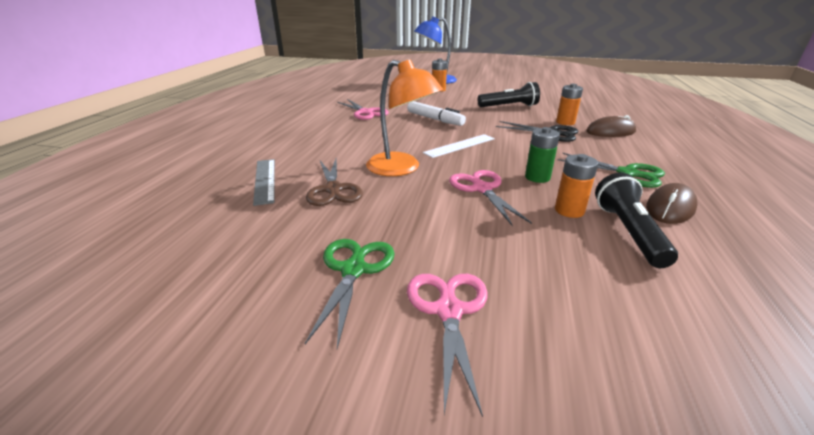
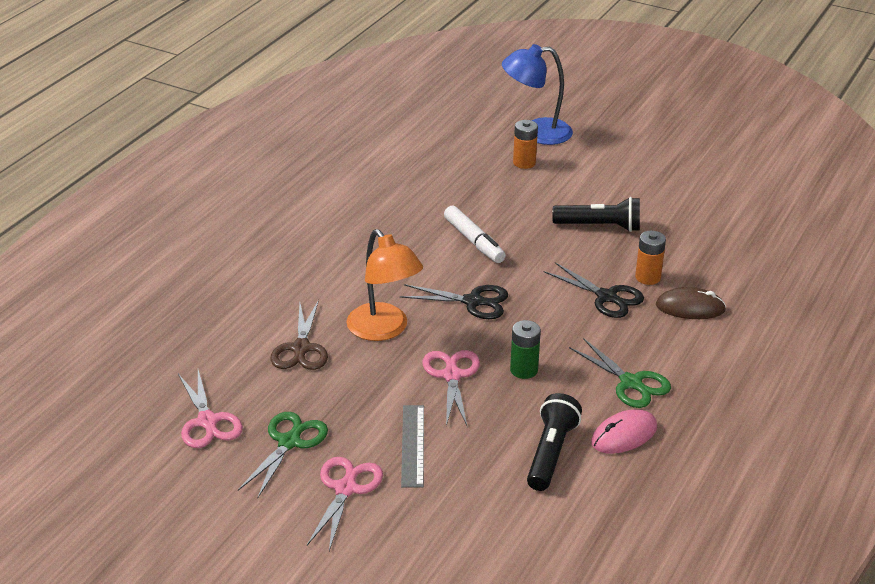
camera: 15 degrees right, 5 degrees up
(264, 180) = (236, 323): grey ruler -> grey ruler (412, 445)
(365, 112) = (388, 209): pink scissors -> pink scissors (207, 421)
(459, 145) = (473, 302): white ruler -> black scissors
(569, 210) = (518, 419): orange battery -> none
(670, 207) = (624, 435): brown mouse -> pink mouse

